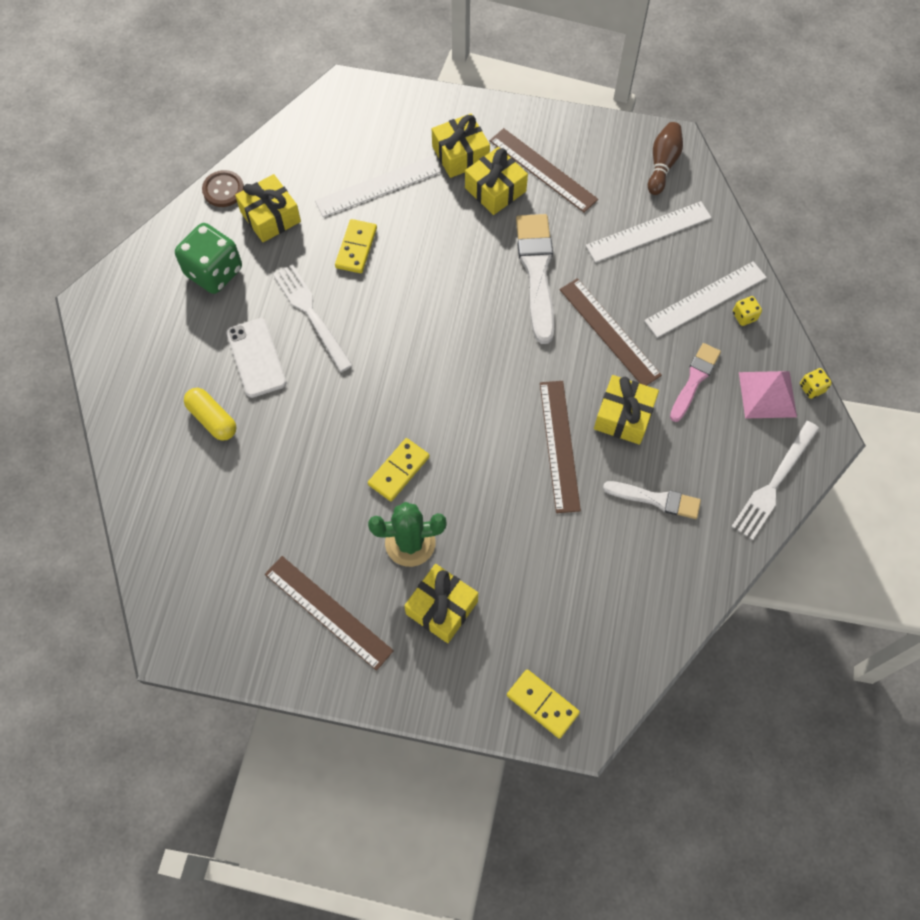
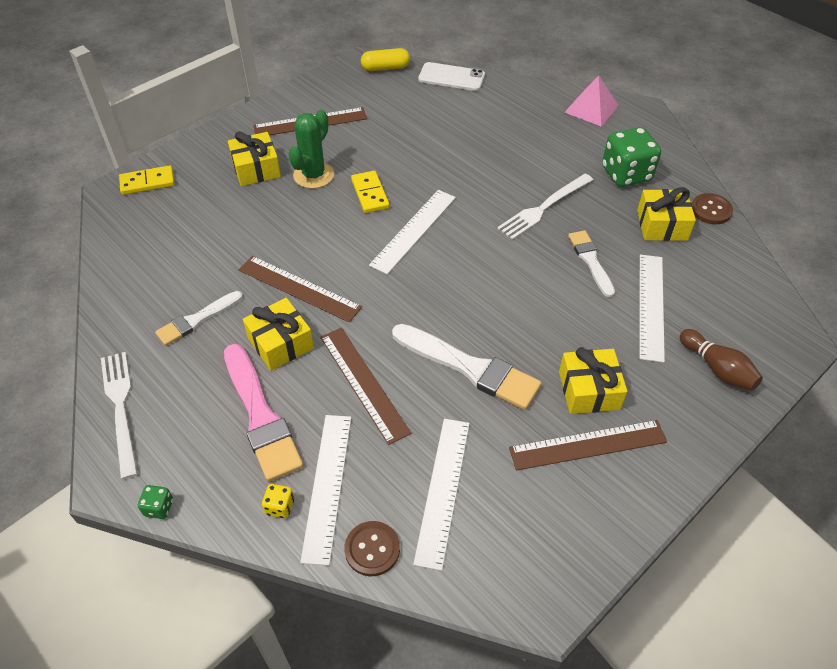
camera: 125 degrees right, 15 degrees down
(212, 419) = (496, 128): yellow capsule -> yellow capsule (385, 68)
(256, 358) = (528, 165): white phone -> white phone (451, 77)
(311, 314) = (544, 207): white fork -> white fork turned 135 degrees clockwise
(356, 248) = (590, 261): yellow domino -> white brush
(420, 400) = (414, 230): none -> white ruler
(460, 155) = (652, 386): yellow gift -> none
(609, 332) = (363, 383): brown ruler -> brown ruler turned 60 degrees clockwise
(662, 164) = (519, 568): brown bowling pin -> brown bowling pin (717, 368)
(694, 380) = (261, 416): pink brush -> pink brush, size x1.65
(722, 246) = (372, 549): none -> brown button
(767, 394) = (192, 464): pink pyramid -> pink pyramid (591, 108)
(812, 388) = (159, 508): yellow dice -> green dice

